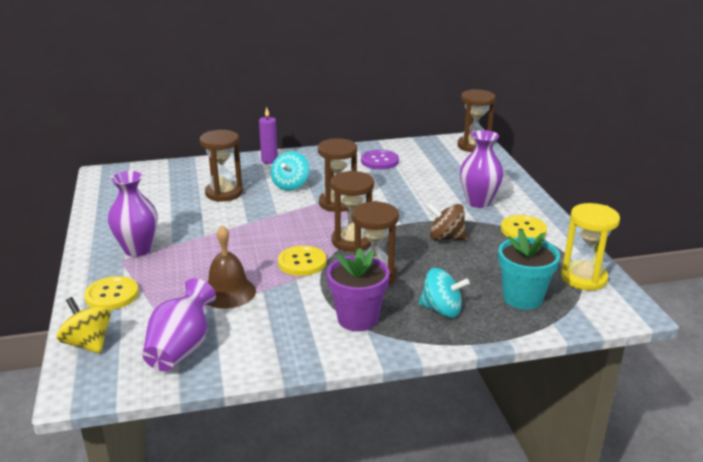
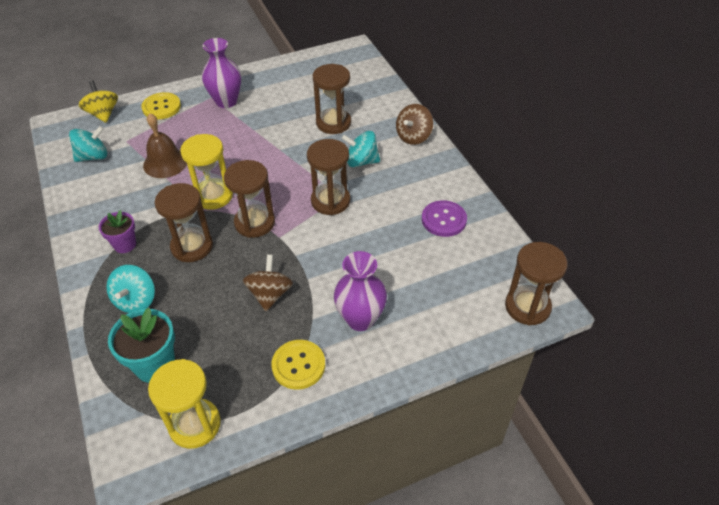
camera: 80 degrees right, 20 degrees up
(88, 343) = (103, 114): yellow spinning top -> yellow spinning top turned 60 degrees counterclockwise
(181, 348) = (93, 157): purple vase -> turquoise spinning top
(269, 161) = (413, 136): purple candle -> brown spinning top
(302, 262) = (213, 196): yellow button -> yellow hourglass
(357, 319) = (125, 244): purple flower pot -> purple flower pot, size x0.64

